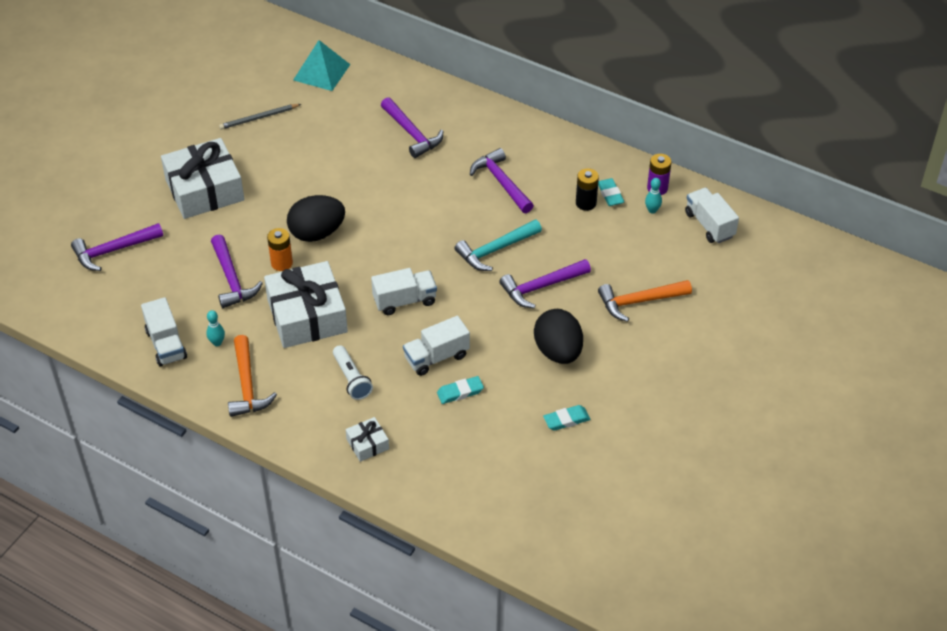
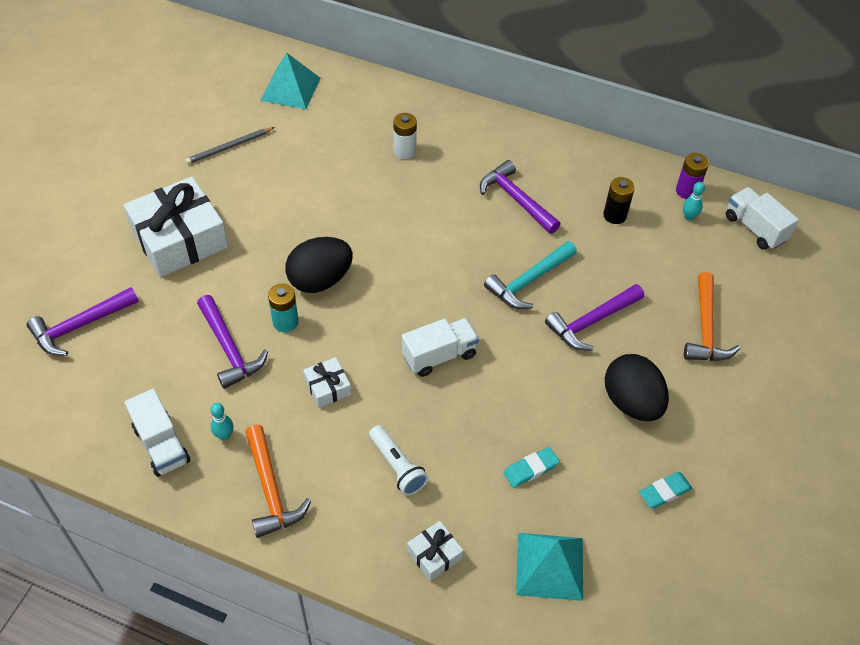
camera: 10 degrees left, 5 degrees up
(281, 263) = (285, 322): orange battery -> turquoise battery
(307, 316) = (327, 387): white gift -> white gift, size x0.45
(412, 134) = (404, 151): purple hammer -> white battery
(436, 357) = (492, 425): white truck -> none
(458, 461) = (550, 566): none -> turquoise pyramid
(610, 194) = (638, 202): turquoise eraser -> none
(639, 302) = (705, 329): orange hammer -> orange hammer turned 60 degrees counterclockwise

